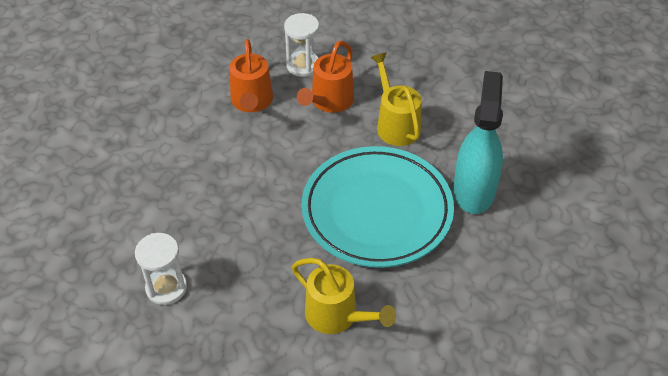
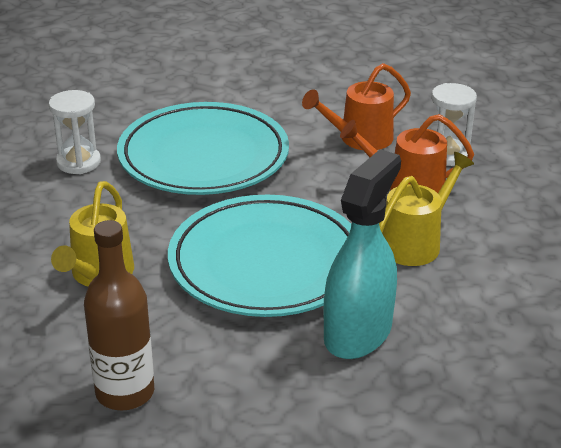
camera: 65 degrees right, 15 degrees down
(215, 201) = (203, 157): none -> turquoise plate
(474, 190) = (358, 333): turquoise spray bottle -> turquoise spray bottle turned 45 degrees counterclockwise
(480, 337) = (125, 392): none -> brown bottle

